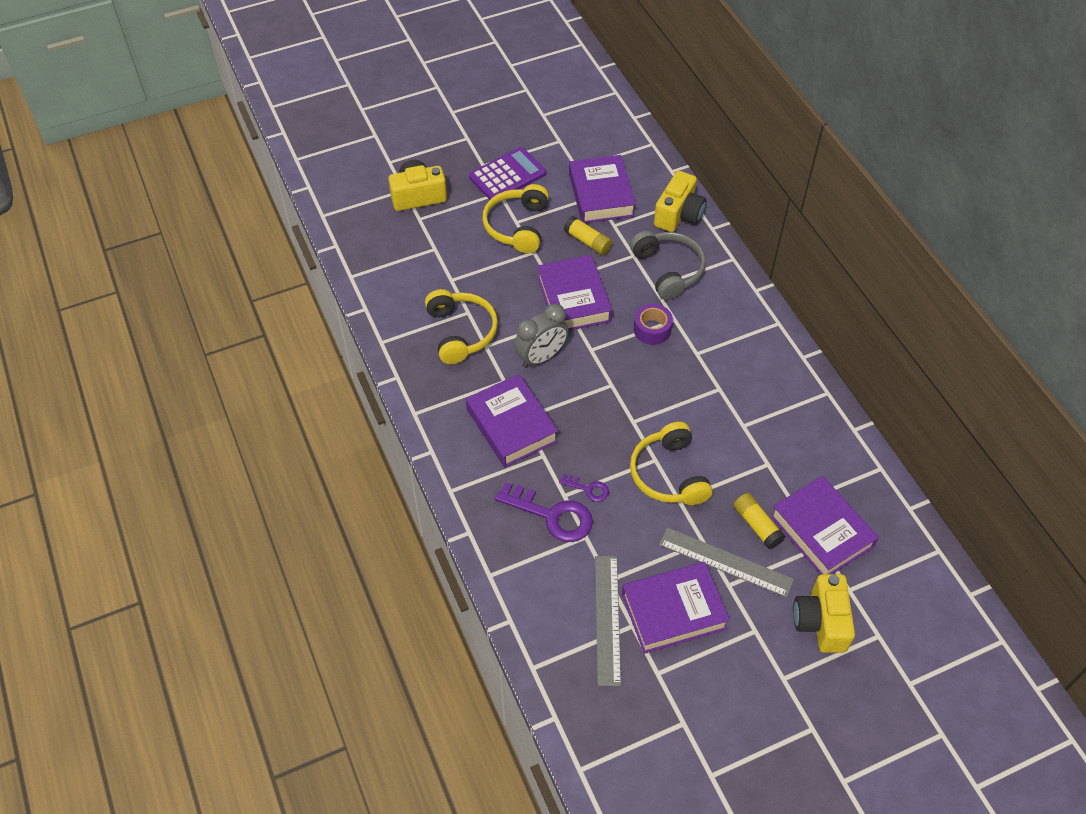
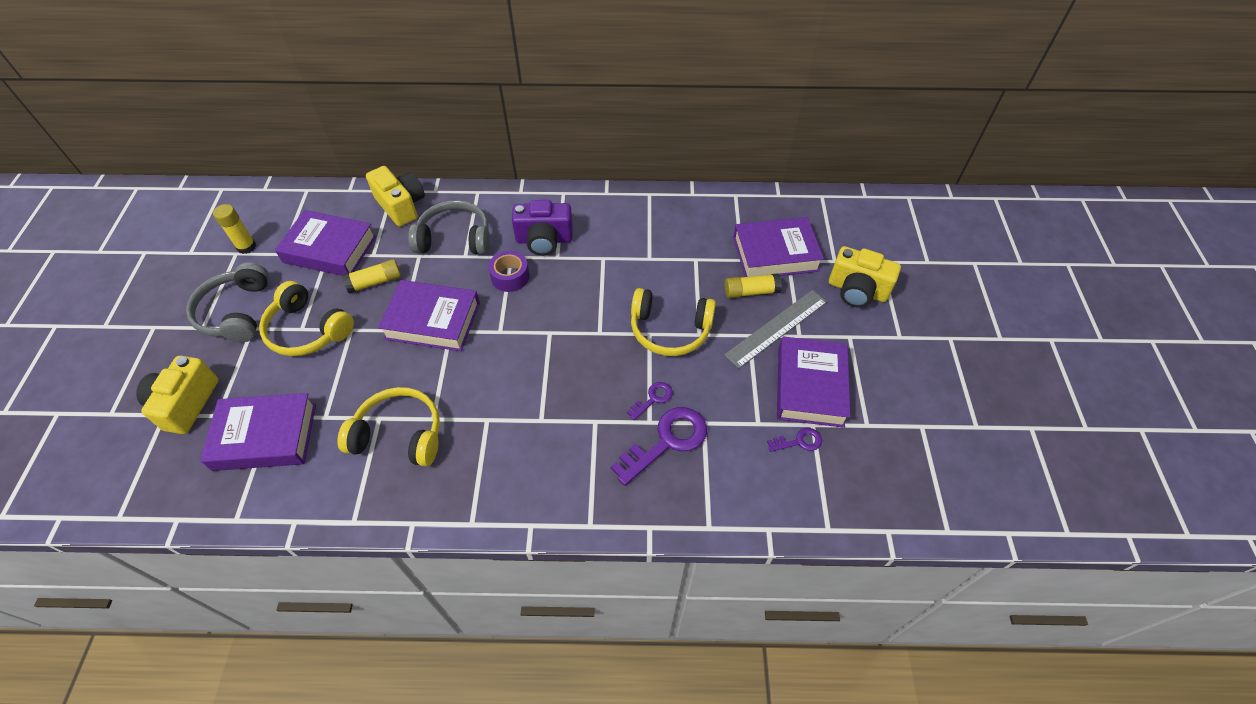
camera: 65 degrees left, 0 degrees up
(507, 175) = (236, 312): purple calculator -> grey headphones
(511, 425) = (544, 434): purple book -> purple book (265, 436)
(541, 357) = (481, 375): grey clock -> none
(569, 143) = (246, 247): none -> yellow glue stick
(608, 619) = (799, 441): grey ruler -> purple key
(710, 334) = (544, 240): none -> purple camera

